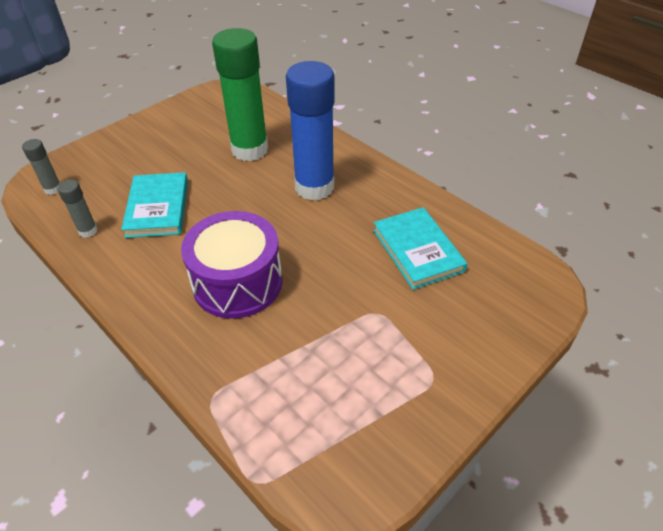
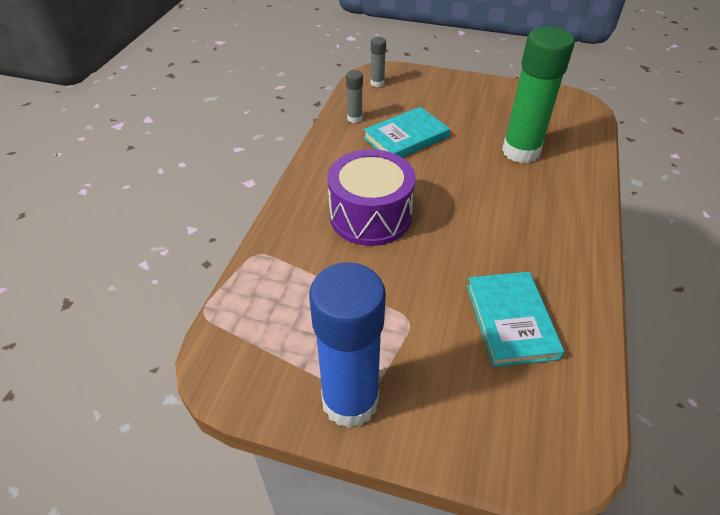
camera: 60 degrees right, 0 degrees up
(314, 187) = (519, 211): blue glue stick -> blue glue stick (350, 401)
(417, 250) = (511, 320): turquoise book -> turquoise book turned 45 degrees counterclockwise

